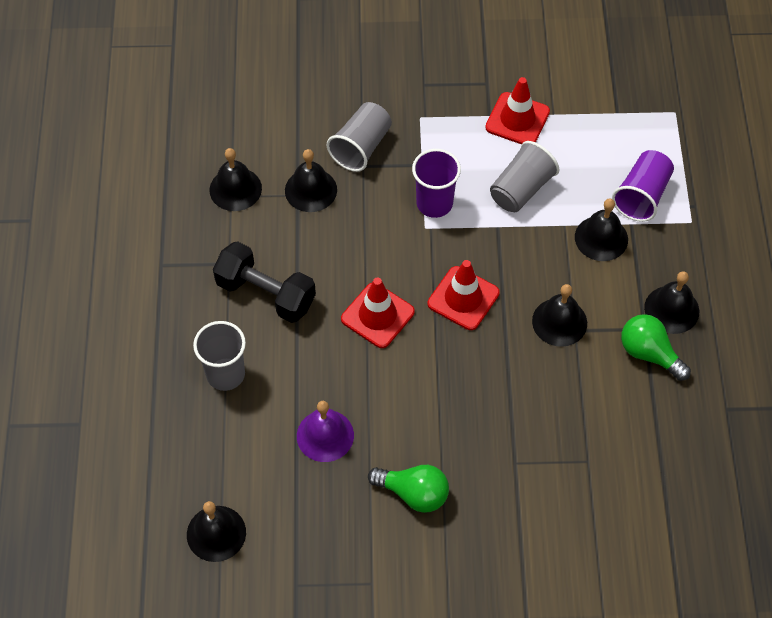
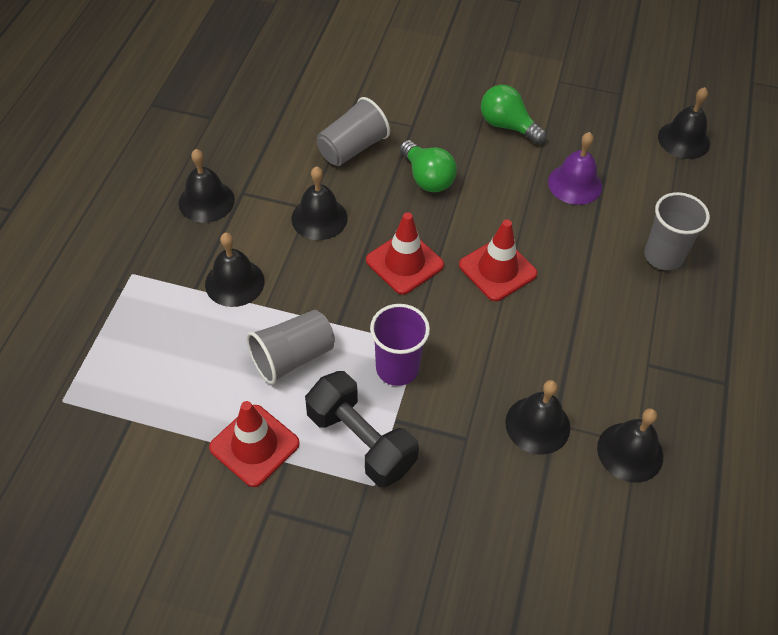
camera: 165 degrees left, 5 degrees down
(266, 293) = (611, 321): black dumbbell -> black dumbbell (360, 441)
(361, 147) = (461, 464): grey cup -> grey cup (352, 148)
(642, 196) = (165, 314): purple cup -> none
(649, 353) = (250, 172): green light bulb -> green light bulb (427, 178)

